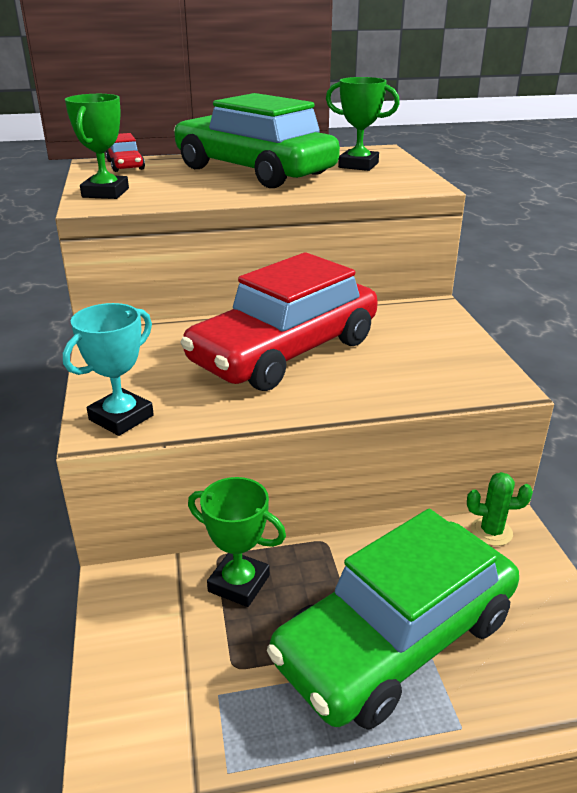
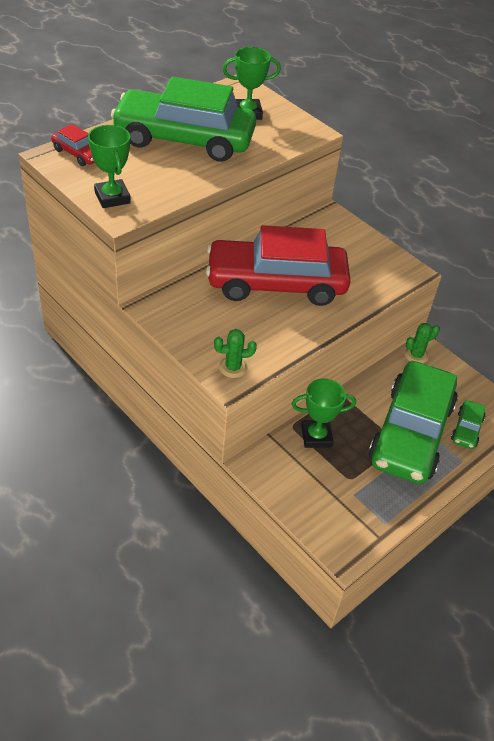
camera: 35 degrees left, 15 degrees up
(121, 417) = (233, 367): turquoise trophy -> green cactus
(284, 351) = (276, 283): red car -> red car turned 75 degrees clockwise
(507, 675) = (466, 429): none -> green car

